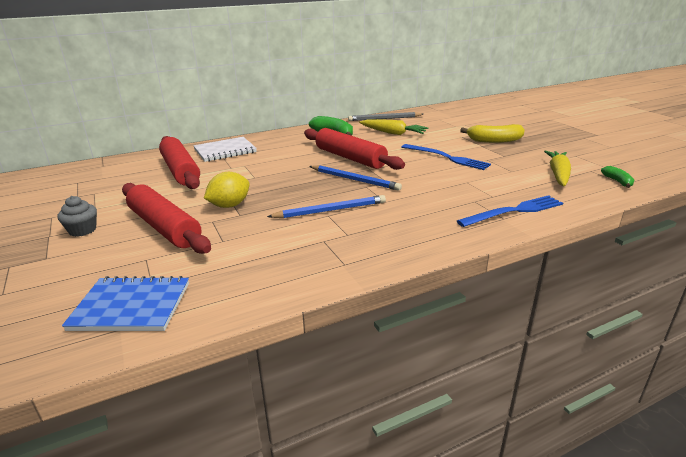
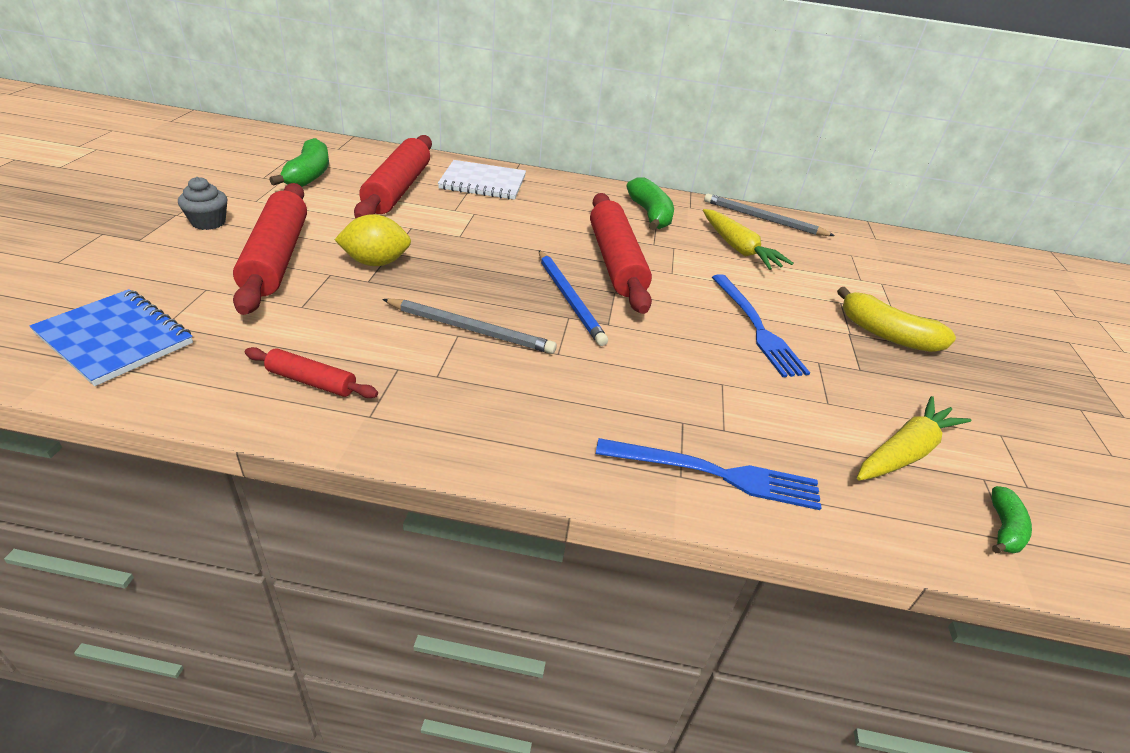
camera: 30 degrees right, 10 degrees up
(109, 184) = (309, 175): none -> green banana
(290, 266) = (312, 381): none -> red rolling pin
(330, 210) = (471, 329): blue pencil -> grey pencil

